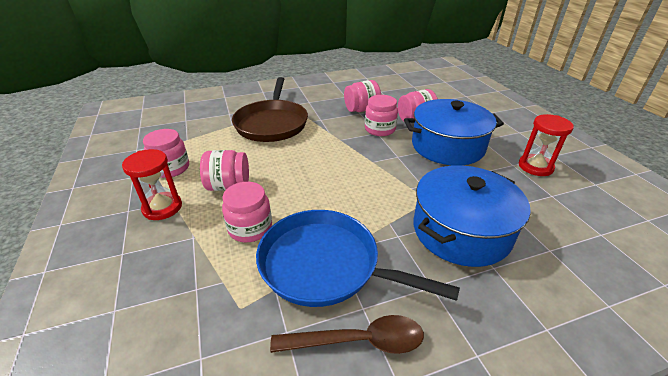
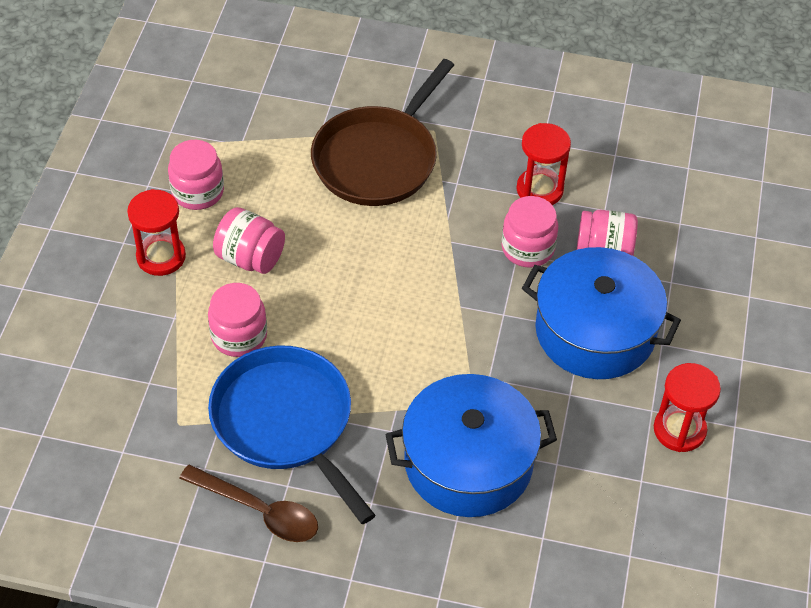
camera: 30 degrees right, 15 degrees up
(361, 110) = (539, 190): pink jar -> red hourglass

